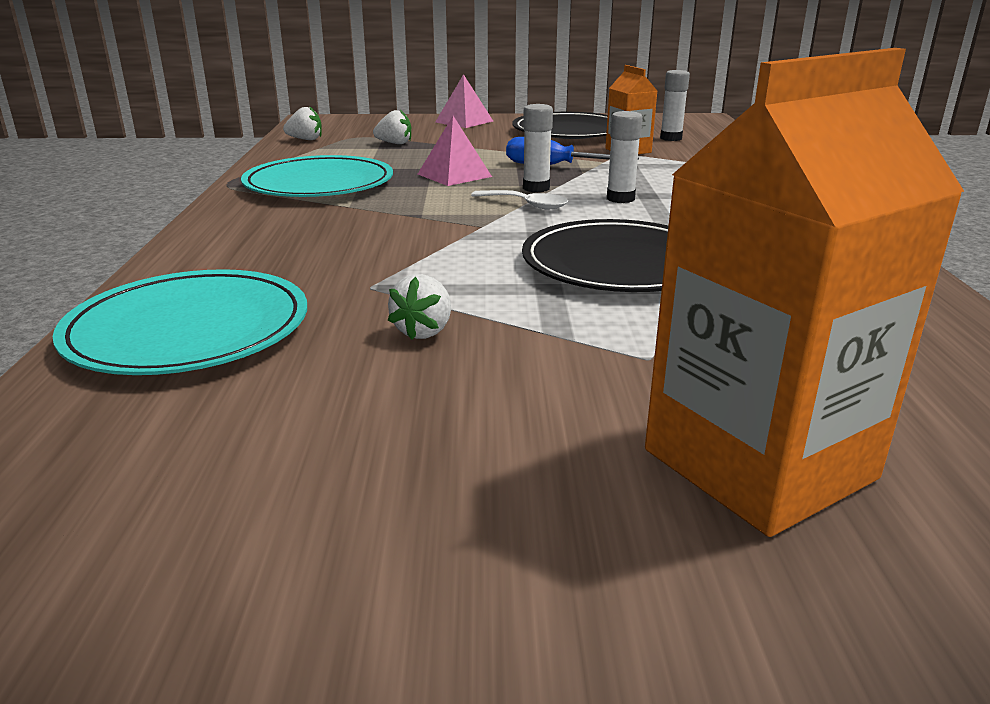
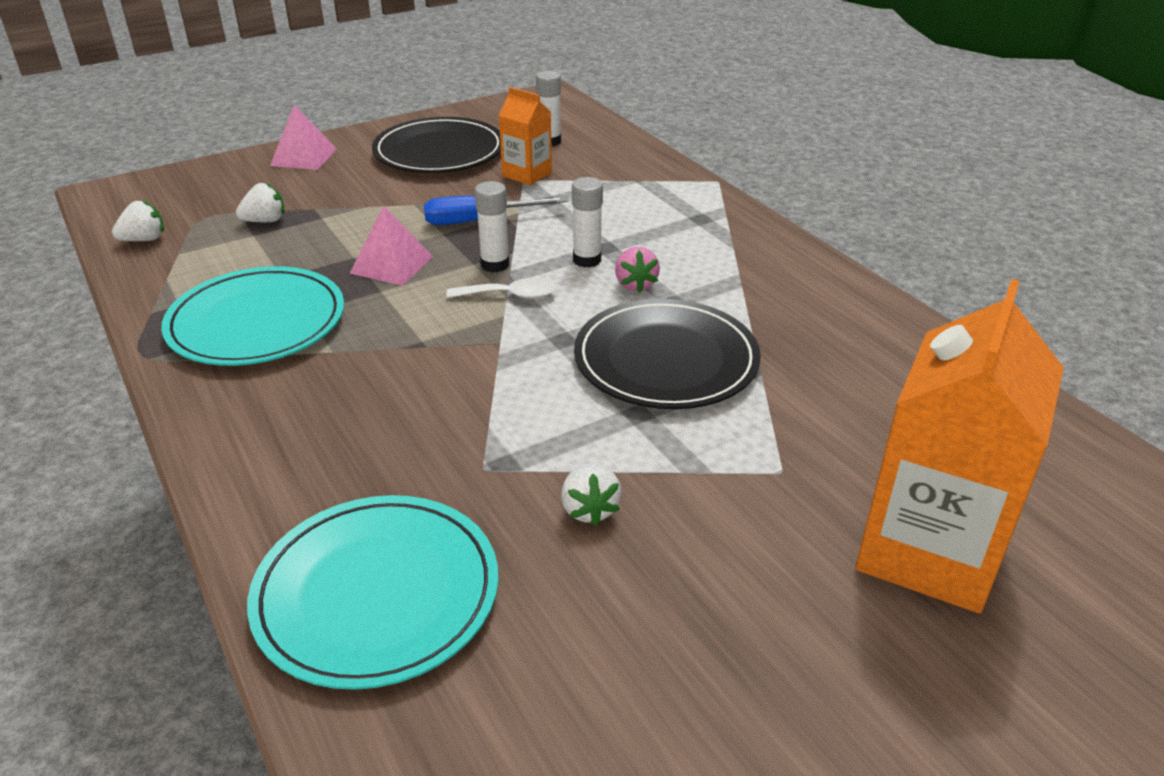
camera: 30 degrees left, 10 degrees up
(648, 218) = (635, 284): none -> pink strawberry

